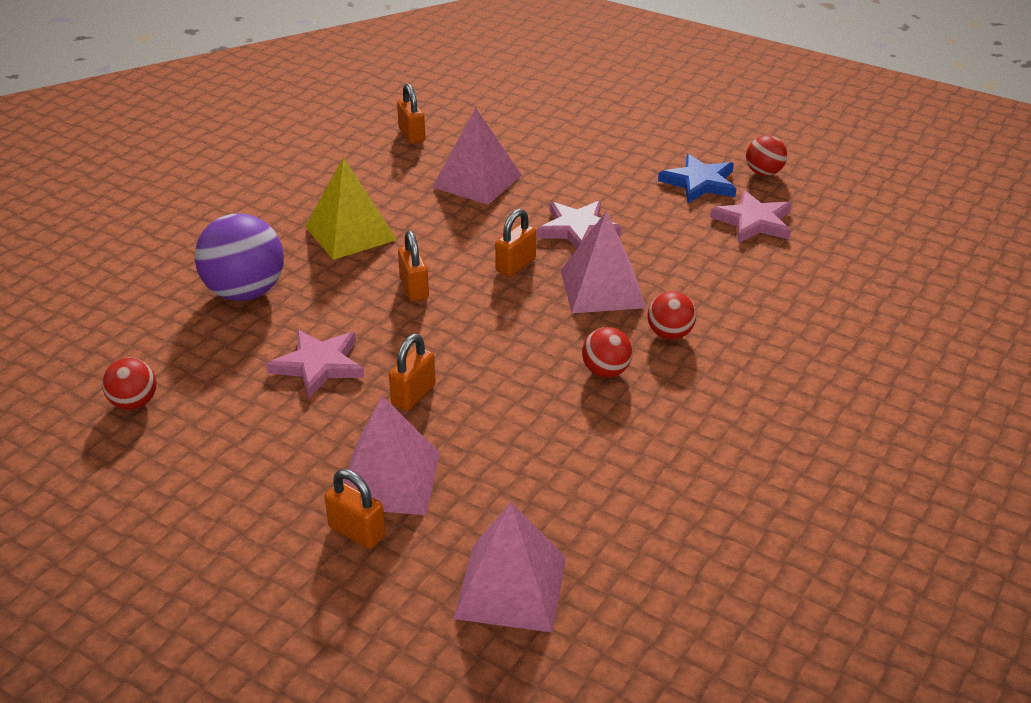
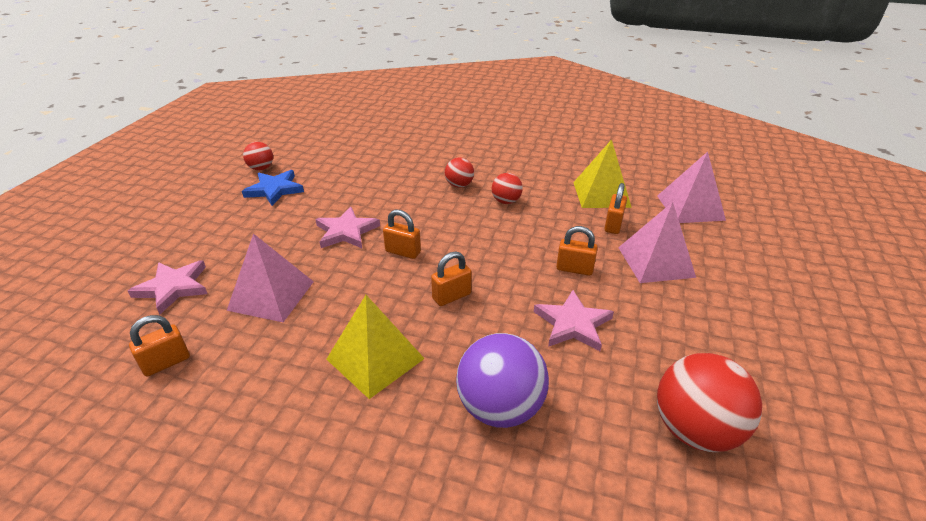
camera: 105 degrees left, 0 degrees up
(134, 403) = (695, 429): red ball -> red ball, size x1.86
(357, 532) = (705, 264): orange padlock -> orange padlock (613, 225)
(593, 484) = (601, 194): none -> yellow pyramid
(602, 288) = (420, 212): pink pyramid -> none
(754, 221) = (325, 168): pink star -> pink star (173, 287)

